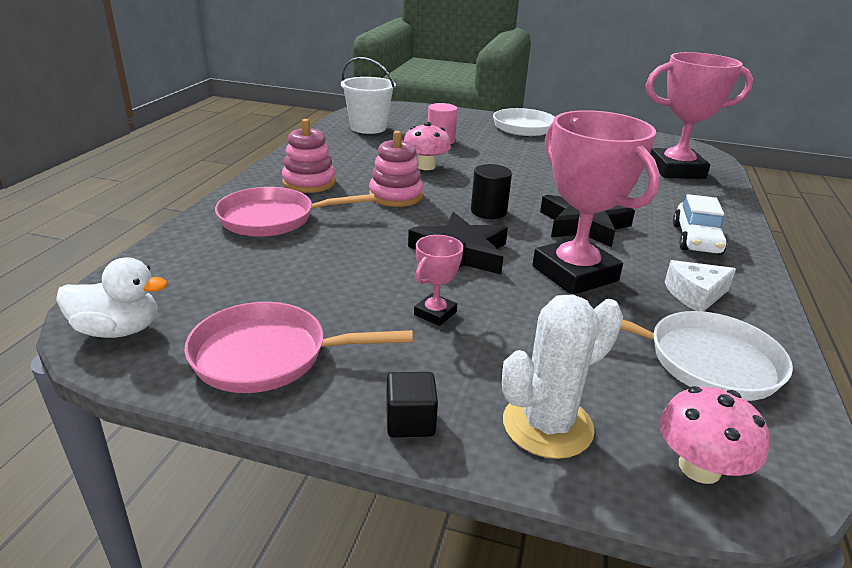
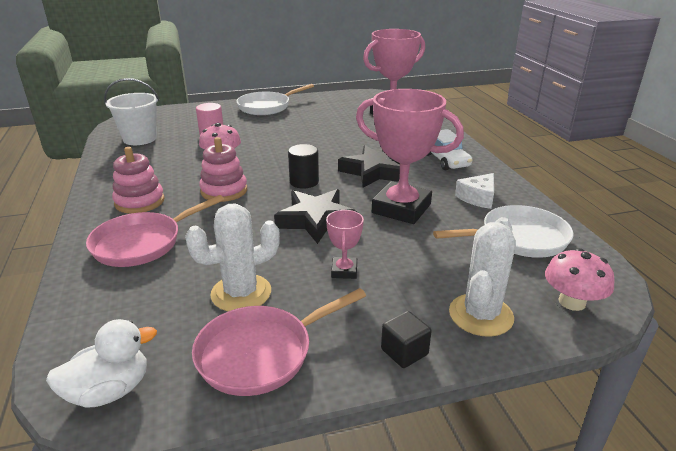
camera: 30 degrees left, 0 degrees up
(310, 294) = (241, 293): none -> white cactus

